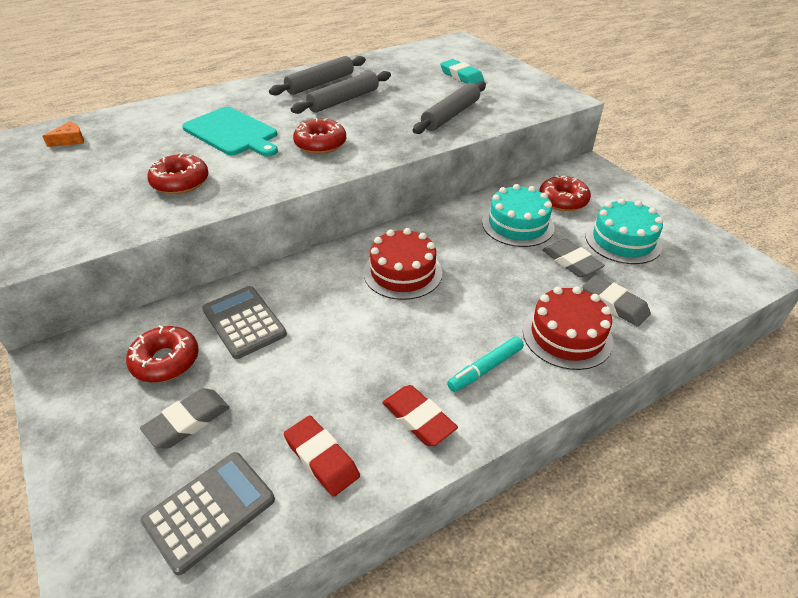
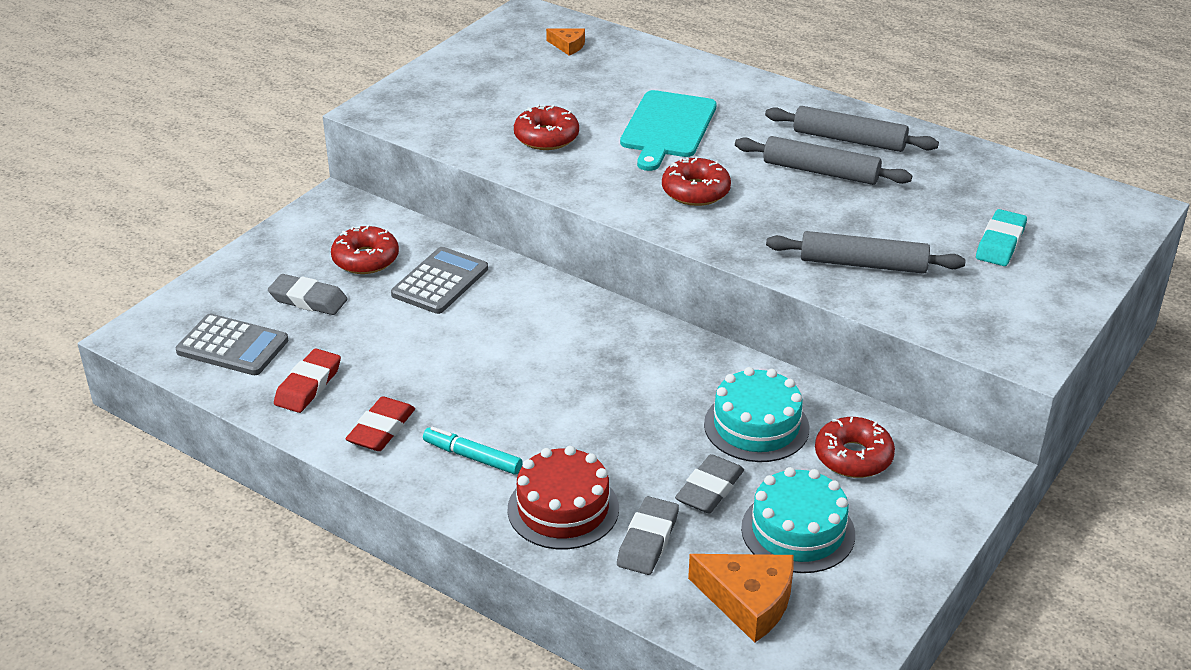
camera: 65 degrees right, 5 degrees down
(402, 272) = (587, 358): red cake -> none
(683, 279) = (748, 601): none -> orange cheese

